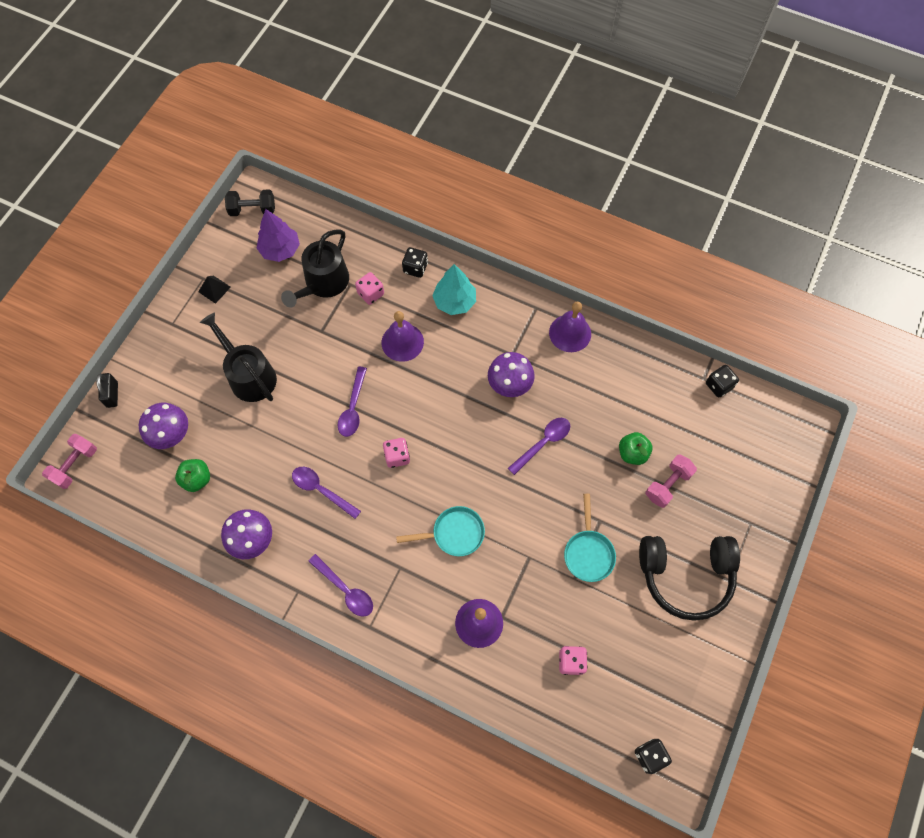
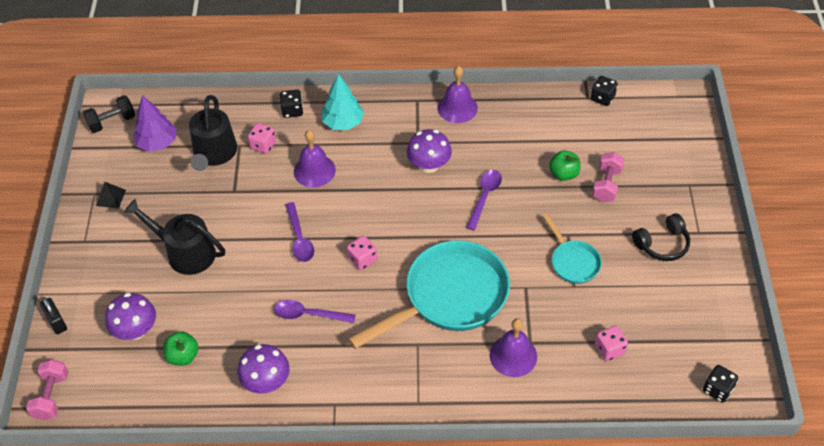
camera: 25 degrees left, 15 degrees down
(346, 590) = (378, 383): purple spoon -> none
(454, 533) = (449, 297): turquoise pan -> turquoise pan, size x2.04
(685, 576) = (662, 244): black headphones -> black headphones, size x0.59

